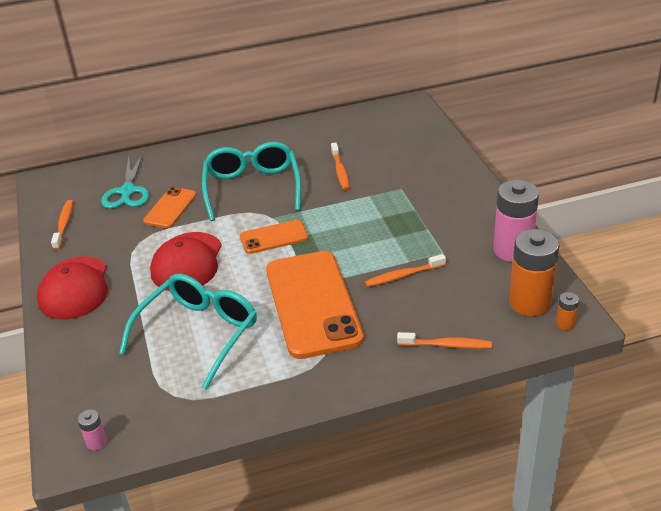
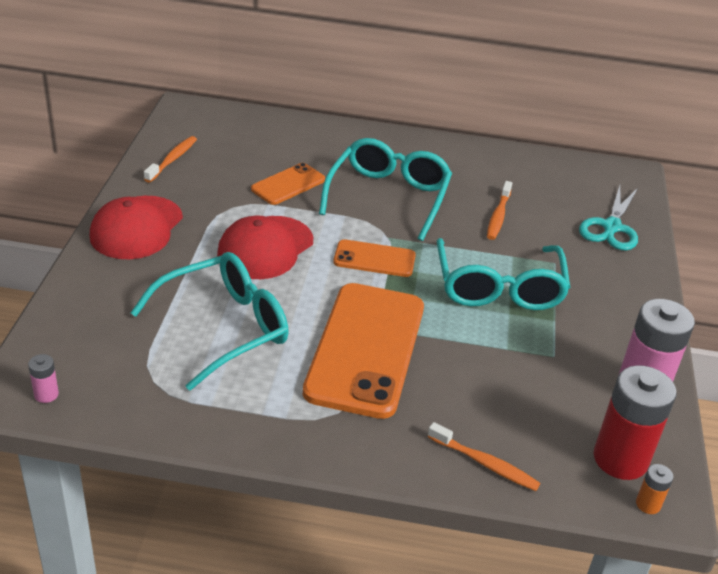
camera: 20 degrees right, 0 degrees up
(127, 192) = (257, 151): turquoise scissors -> turquoise scissors (611, 227)
(375, 222) = (499, 288): none -> turquoise glasses
(403, 276) = (488, 361): orange toothbrush -> none
(529, 303) = (620, 459): orange battery -> red battery

